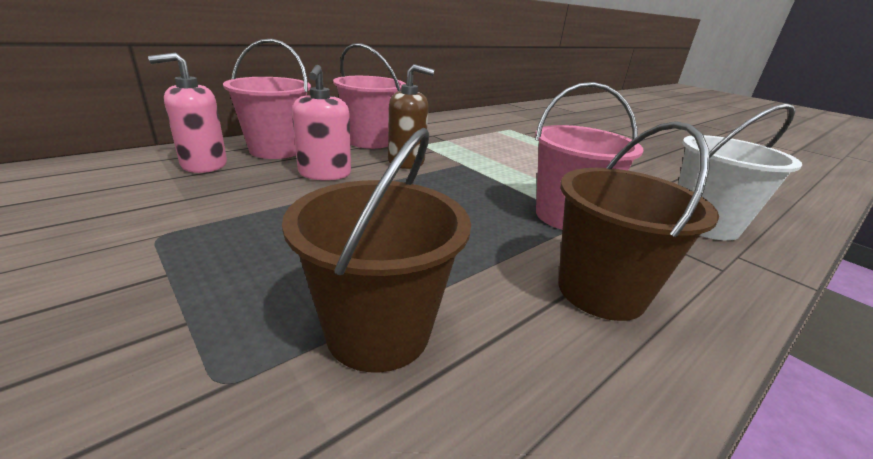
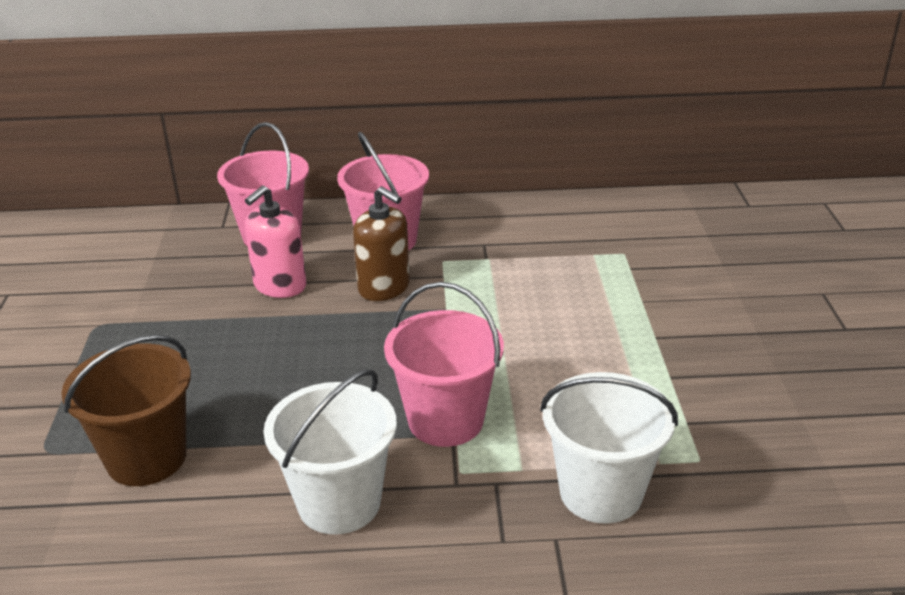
camera: 40 degrees right, 5 degrees up
(204, 164) = (191, 245): pink soap dispenser -> none
(601, 291) = (339, 503): brown bucket -> white bucket

